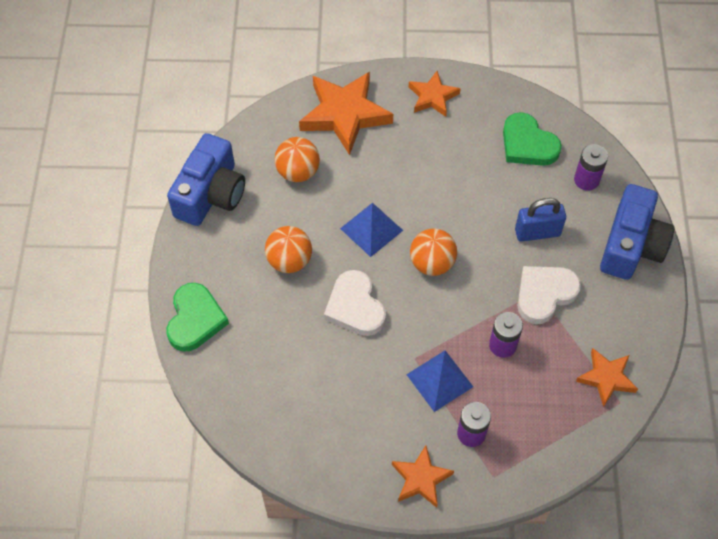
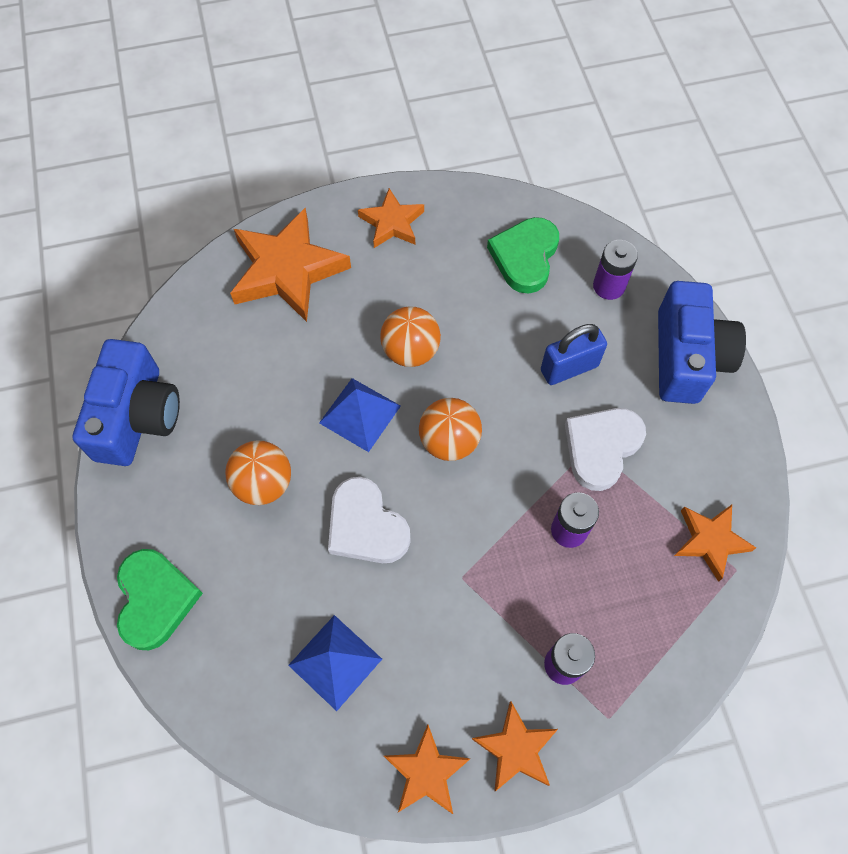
camera: 15 degrees left, 5 degrees up
(298, 172) = (245, 359): orange ball -> orange ball (410, 351)
(354, 477) = (426, 772): none -> orange star
(439, 380) = (502, 600): blue pyramid -> blue pyramid (335, 662)
(527, 144) = (525, 257): green heart -> green heart turned 75 degrees clockwise

